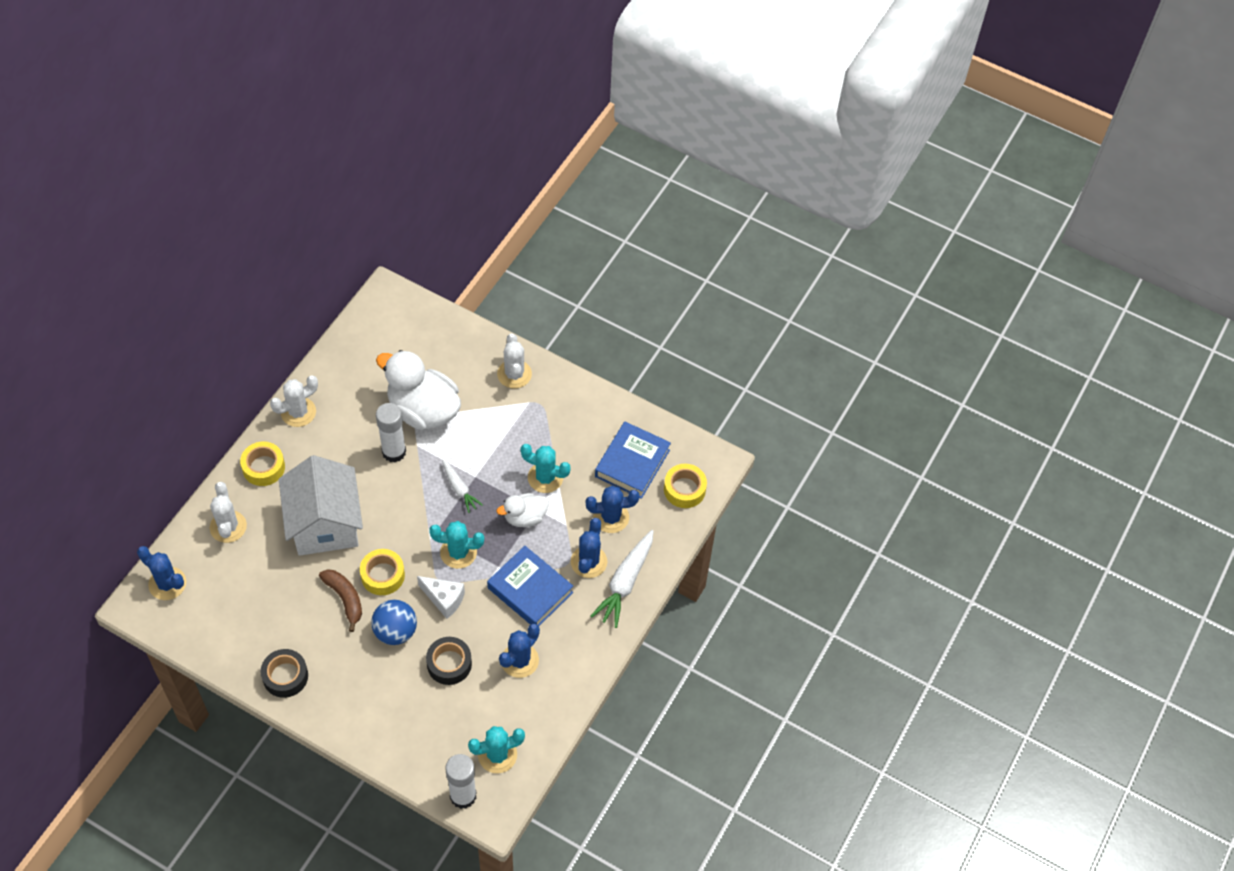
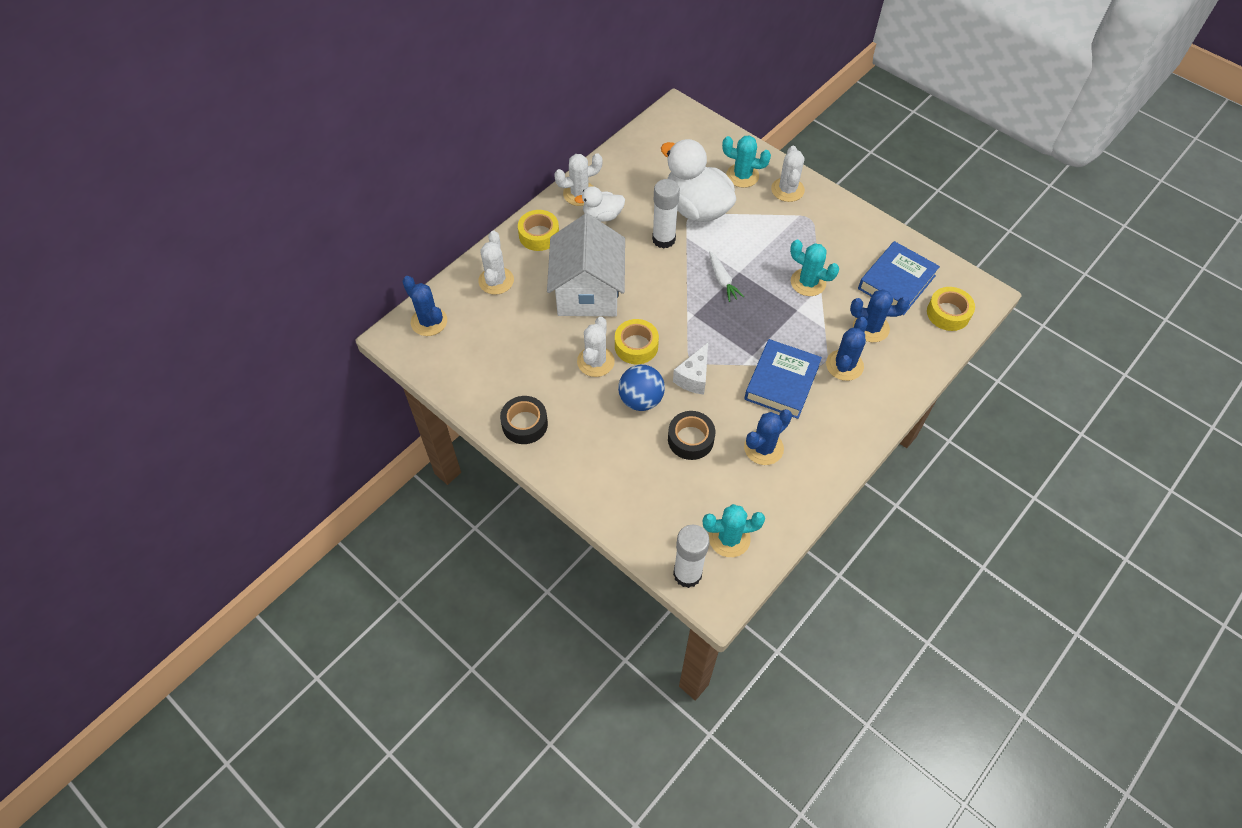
camera: 15 degrees right, 0 degrees up
(345, 599) = (595, 361): brown banana -> white cactus
(444, 599) = (694, 377): white cheese -> white cheese turned 75 degrees clockwise
(458, 552) = (714, 336): turquoise cactus -> turquoise cactus (742, 176)
(525, 517) = (784, 315): white duck -> white duck (602, 216)
(530, 590) = (782, 382): blue book -> blue book turned 60 degrees clockwise
(625, 583) = (880, 391): white carrot -> none

